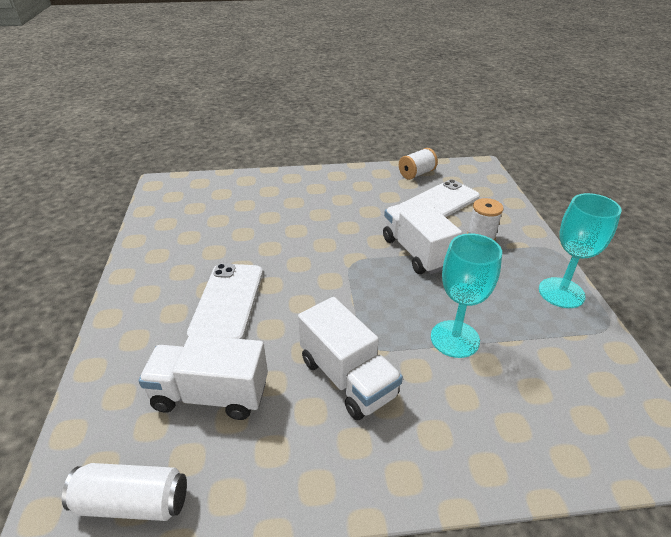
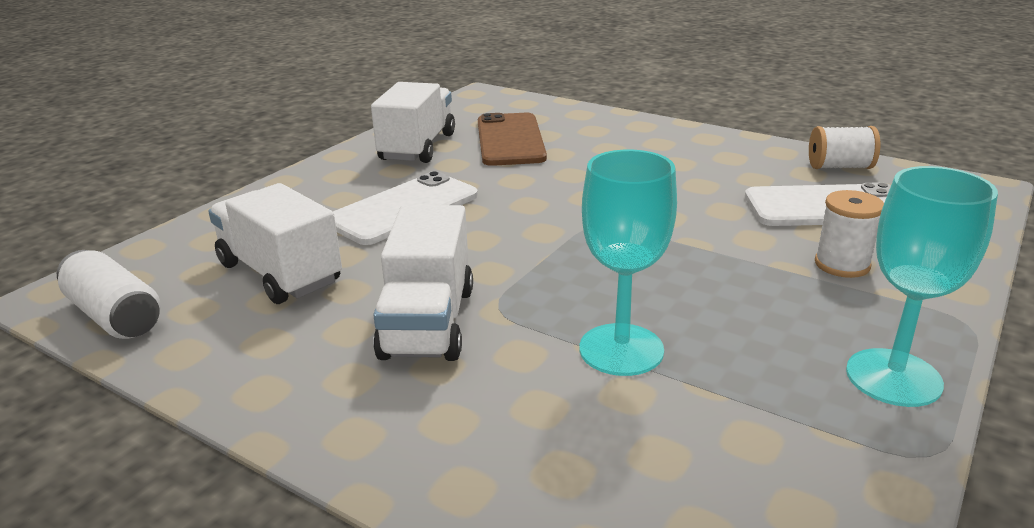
camera: 40 degrees right, 10 degrees down
(228, 217) = (510, 140): none -> brown phone
(416, 252) = (705, 246): white truck -> white truck (417, 147)

